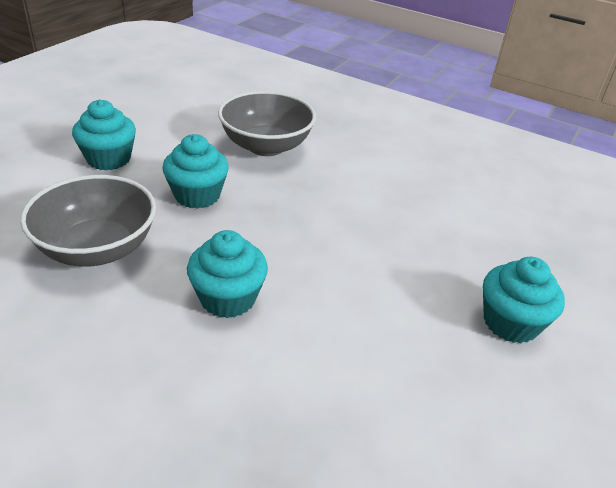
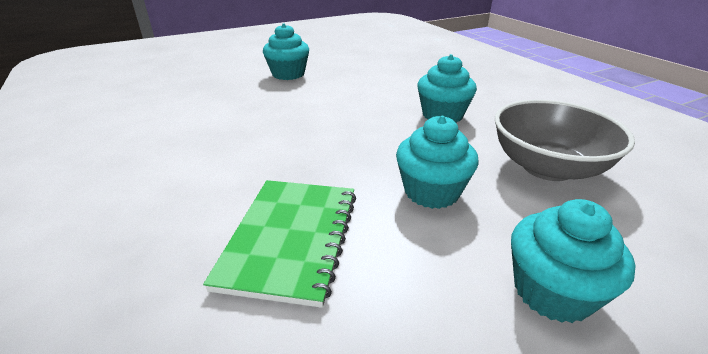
camera: 145 degrees left, 5 degrees down
(266, 146) = (291, 239): grey bowl -> green notebook

